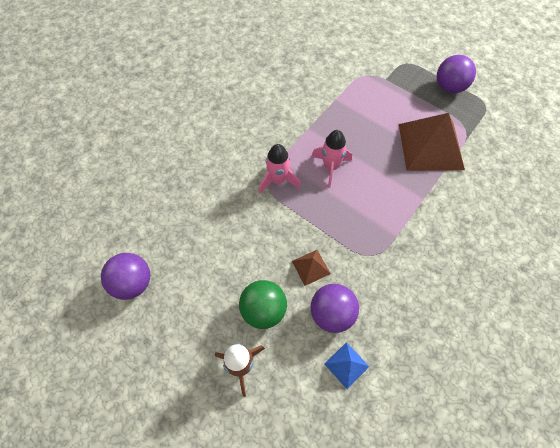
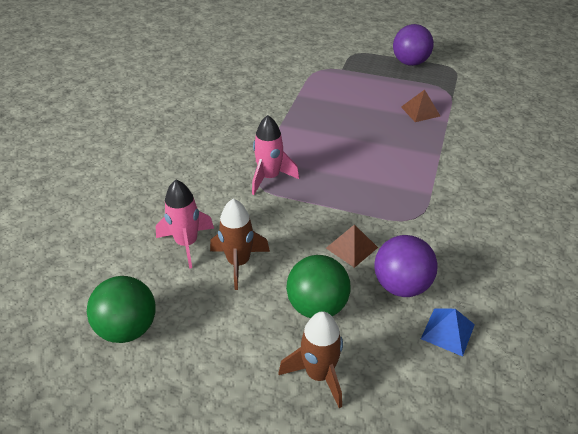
camera: 20 degrees left, 20 degrees down
(133, 283) = (128, 328): purple ball -> green ball
(224, 253) = (238, 263): none -> brown rocket
(330, 167) = (324, 152): pink rocket -> pink rocket (187, 243)
(431, 146) = (420, 111): brown pyramid -> brown pyramid, size x0.44

